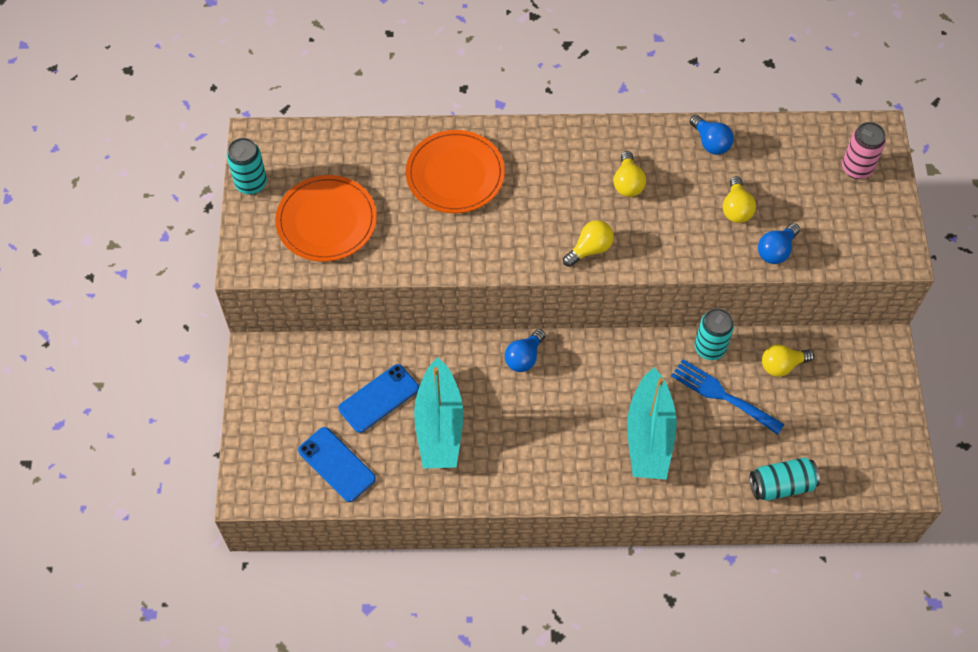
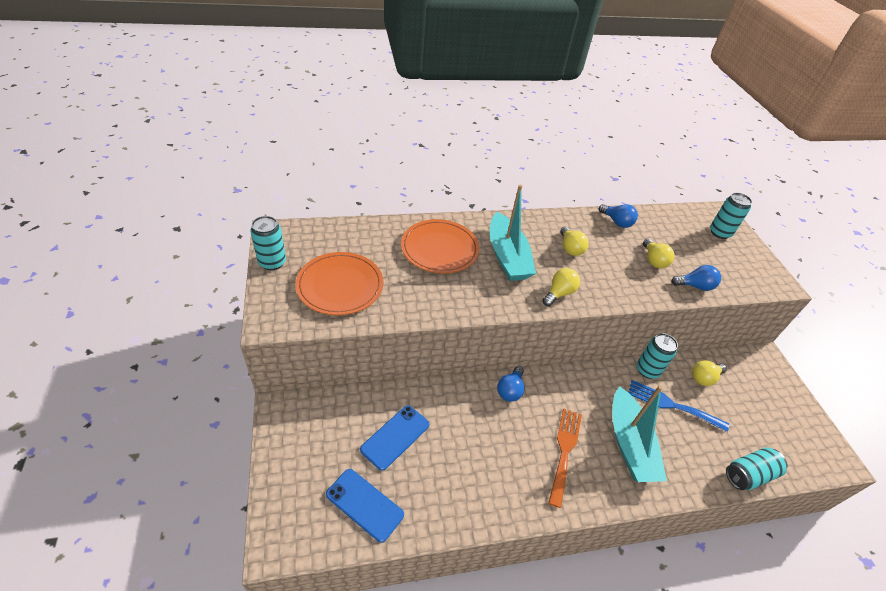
camera: 15 degrees left, 15 degrees down
(439, 425) = (453, 455): turquoise boat -> turquoise boat (507, 256)
(568, 434) = (564, 450): none -> orange fork
(776, 251) = (695, 286): blue light bulb -> blue light bulb turned 120 degrees counterclockwise
(856, 168) = (720, 233): pink can -> turquoise can

